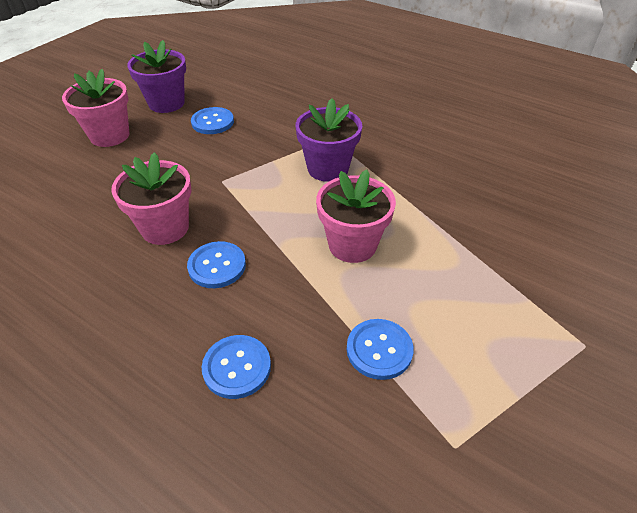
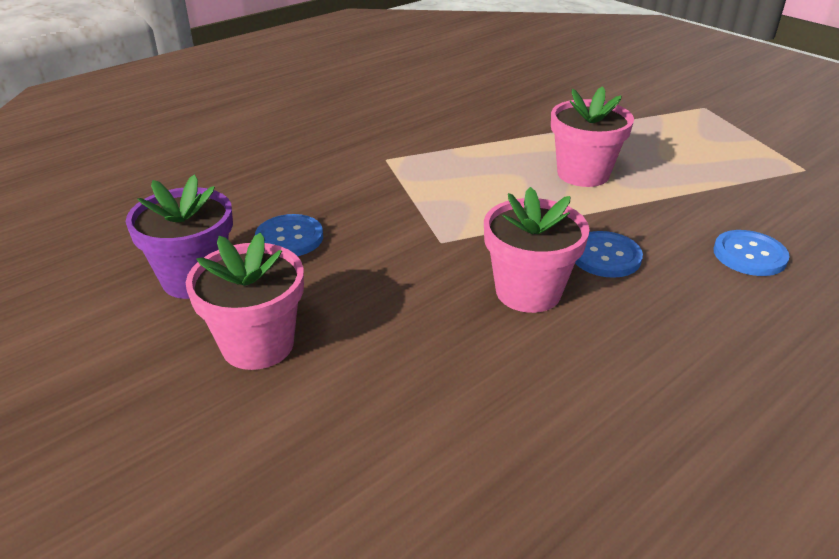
camera: 75 degrees left, 10 degrees down
(328, 168) = (448, 169): purple flower pot -> none
(379, 350) = (718, 182): blue button -> none

